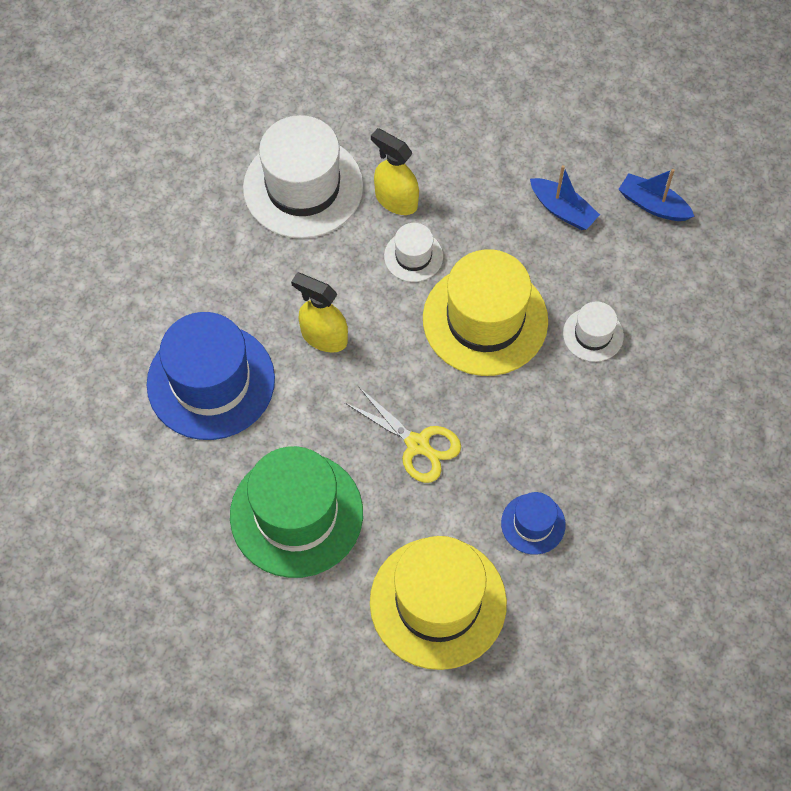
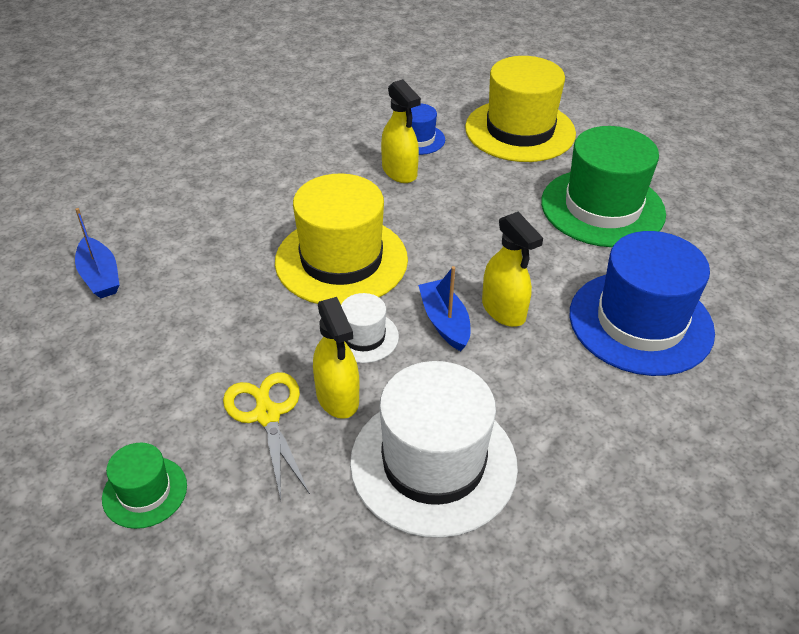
camera: 150 degrees left, 20 degrees down
(417, 444) = (471, 208): yellow scissors -> yellow scissors (267, 415)
(461, 85) = (145, 492): none -> green hat
(515, 460) = (399, 172): none -> yellow spray bottle
(562, 210) = (183, 310): blue boat -> blue boat (444, 322)
(593, 334) = (261, 214): white hat -> none

